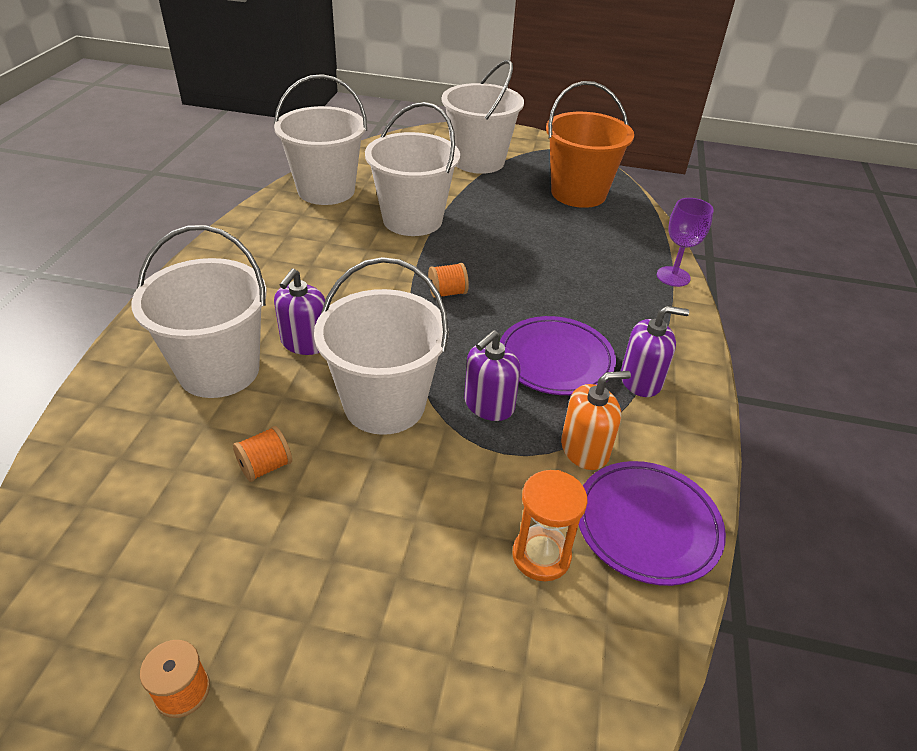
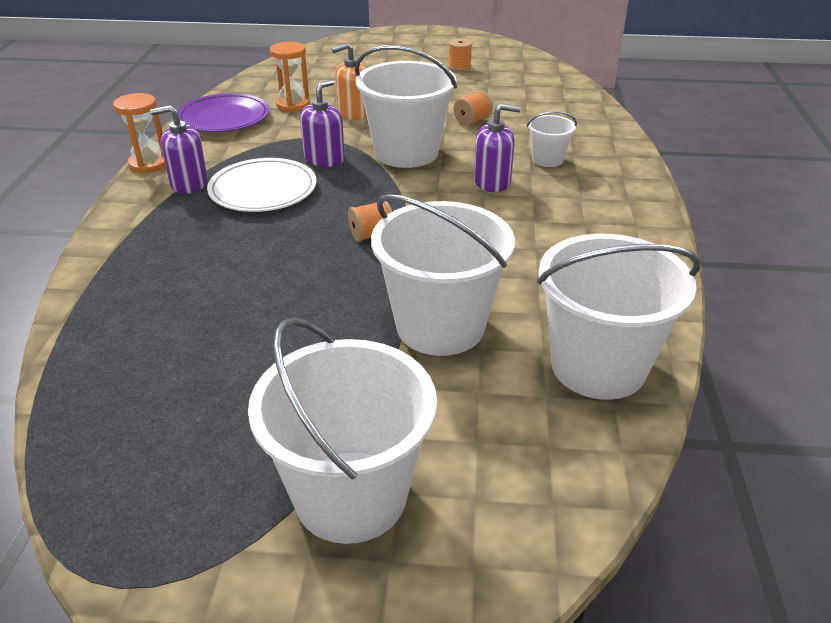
camera: 175 degrees right, 5 degrees down
(219, 370) = (547, 159): white bucket -> white bucket, size x0.48
(305, 342) = (492, 182): purple soap dispenser -> purple soap dispenser turned 75 degrees clockwise
(555, 360) = (263, 190): purple plate -> white plate
(578, 193) = (160, 424): orange bucket -> none
(585, 449) = (253, 143): orange soap dispenser -> orange soap dispenser (353, 113)
(673, 276) = (88, 283): purple goblet -> none
(706, 421) = (149, 164): none -> orange hourglass

